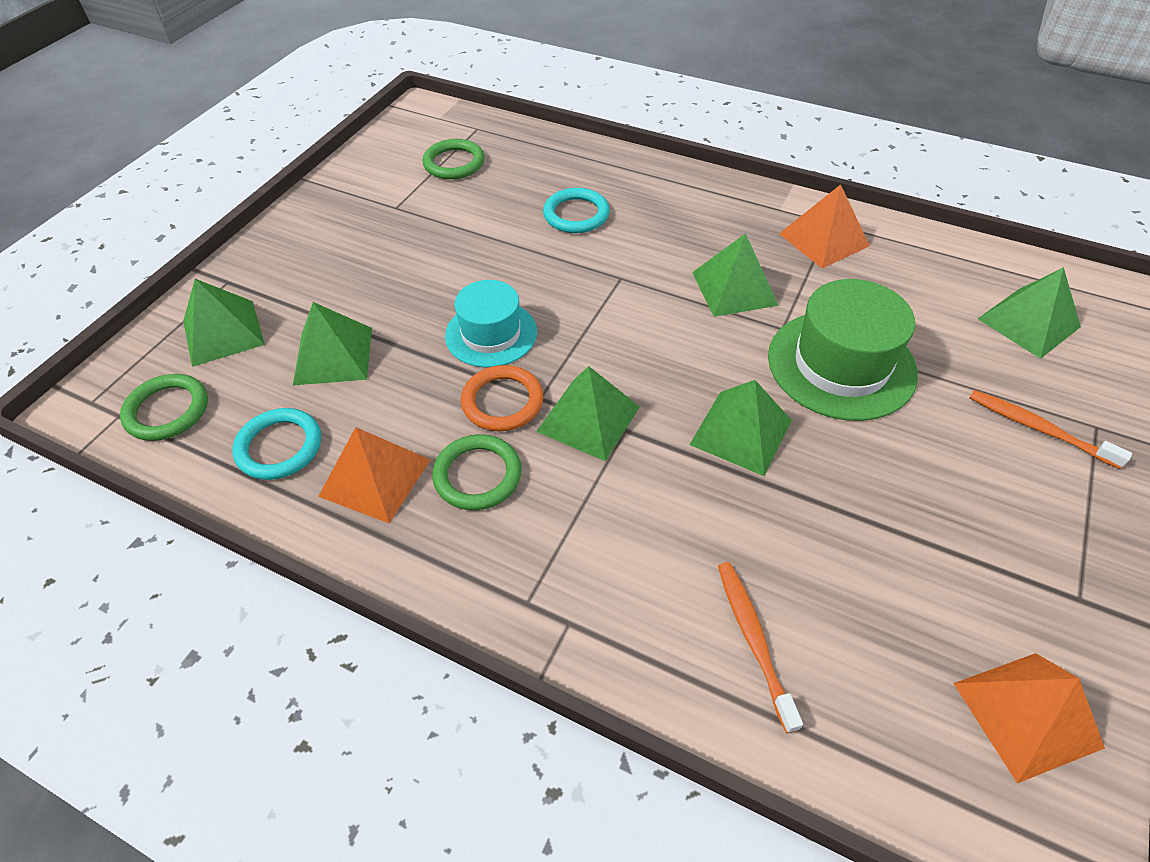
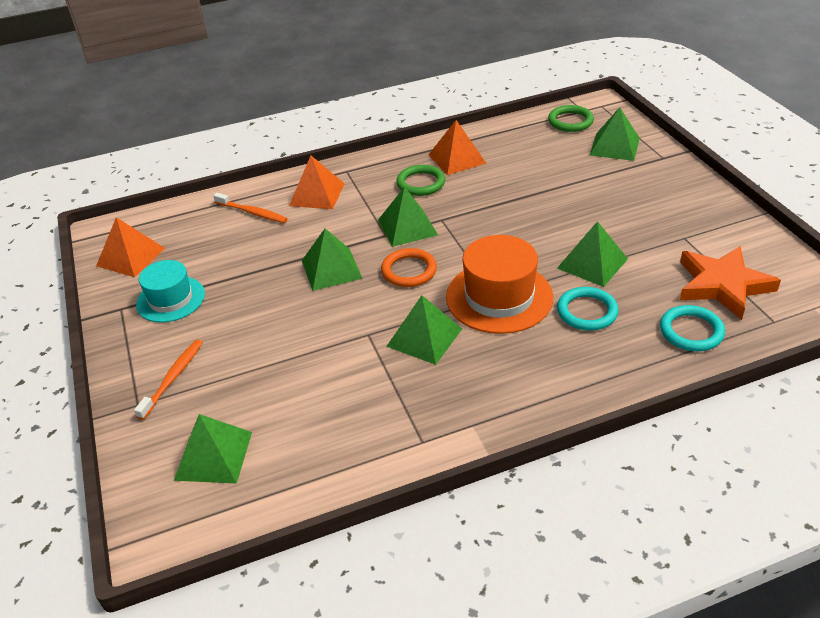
camera: 135 degrees right, 10 degrees down
(279, 447) = (508, 141): turquoise ring -> turquoise ring (691, 331)
(333, 355) = (554, 171): green pyramid -> green pyramid (592, 263)
(454, 163) = (722, 285): green ring -> orange star
(491, 334) = (508, 224): turquoise hat -> turquoise hat (171, 299)
(502, 401) = (454, 207): orange ring -> orange ring (409, 271)
(620, 274) = (499, 297): none -> orange hat
(823, 239) = (411, 420): orange pyramid -> orange pyramid (317, 194)
(841, 364) = (313, 336): green hat -> none
(1039, 429) = (173, 378): orange toothbrush -> orange toothbrush turned 60 degrees counterclockwise

